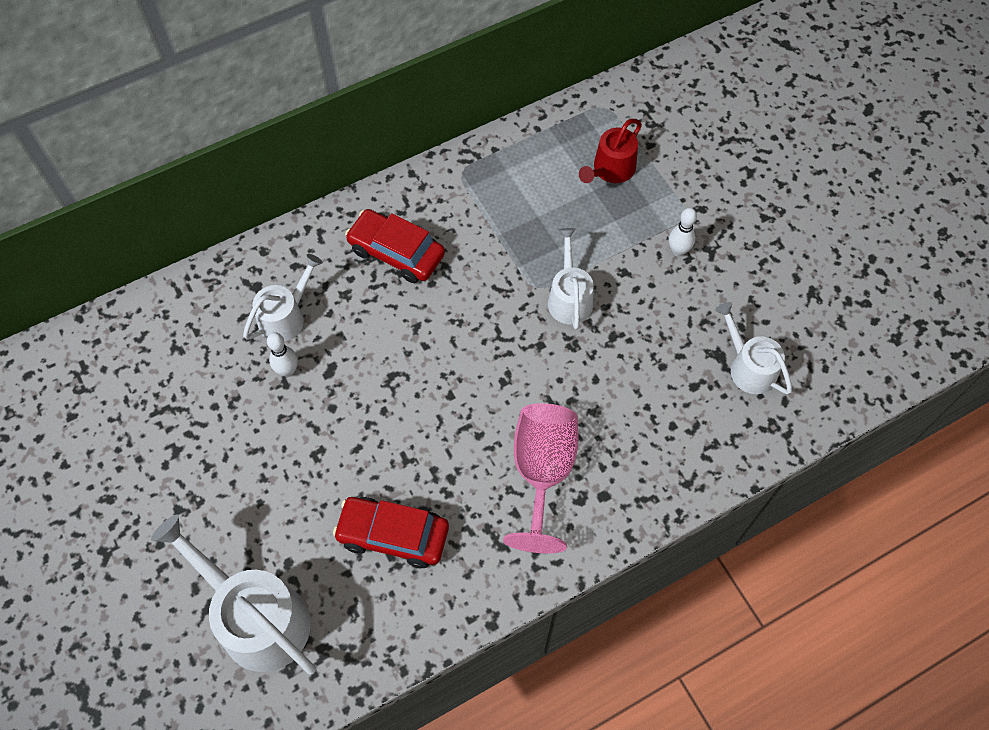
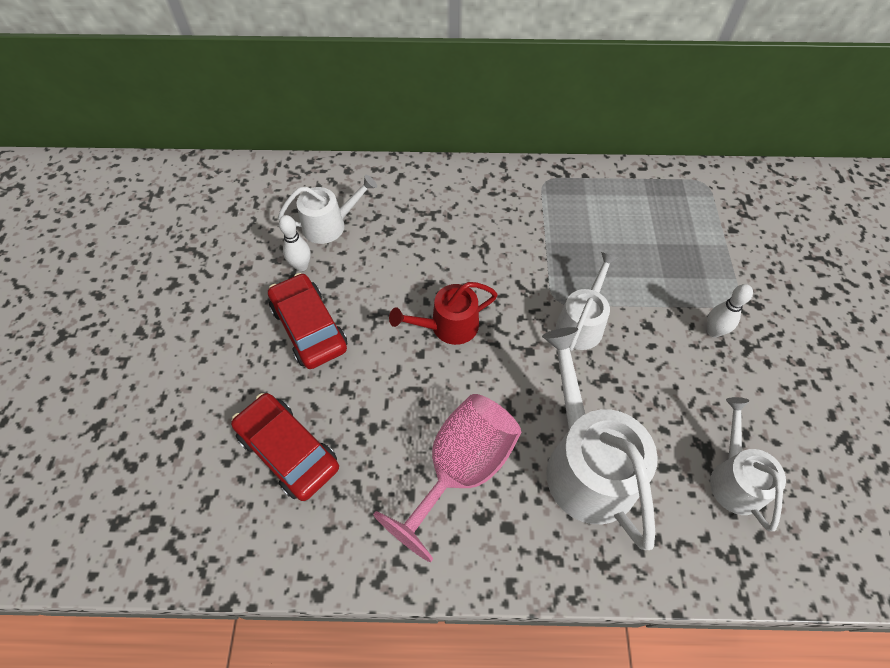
camera: 30 degrees right, 5 degrees down
(256, 617) = (126, 457): white watering can -> white watering can (586, 464)
(396, 252) = (451, 217): red car -> red car (309, 328)
(611, 170) = (683, 234): red watering can -> red watering can (448, 326)

